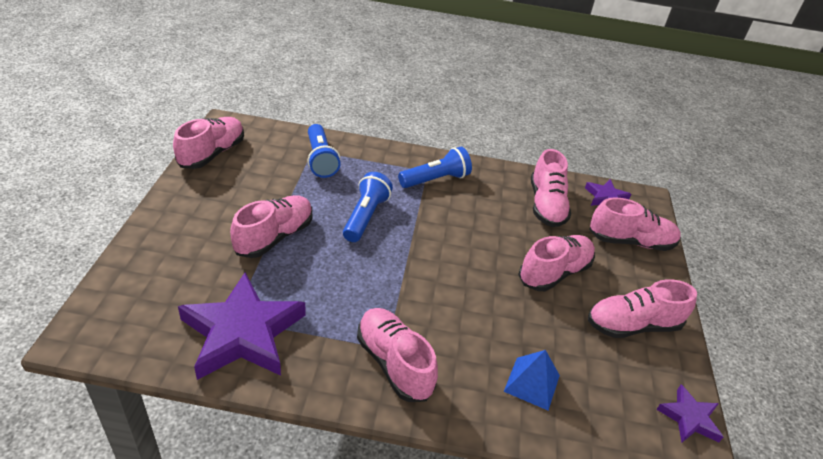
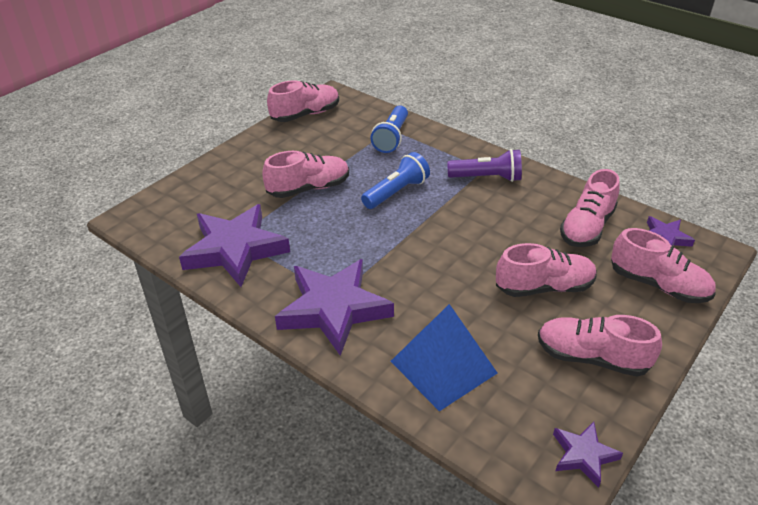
camera: 35 degrees right, 0 degrees up
(394, 363) = (333, 309): pink shoe -> purple star
(435, 180) = (487, 178): blue flashlight -> purple flashlight
(532, 383) = (443, 367): blue pyramid -> blue pyramid, size x1.67

